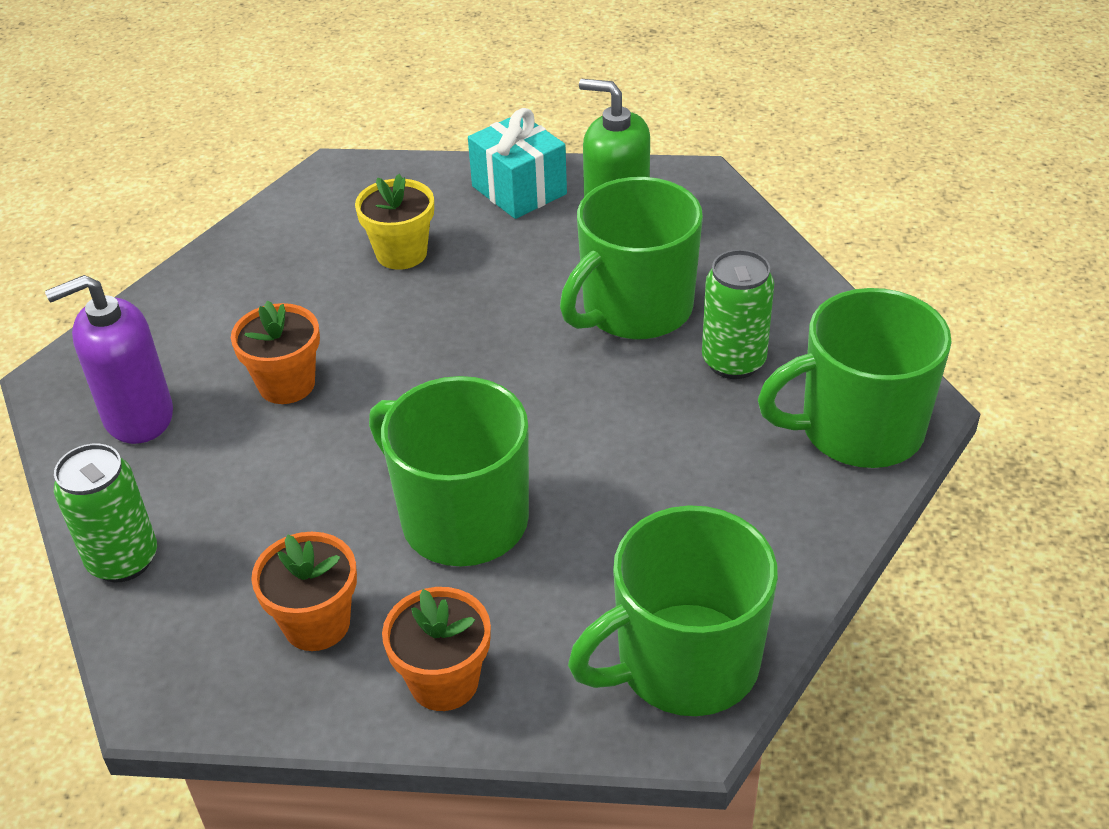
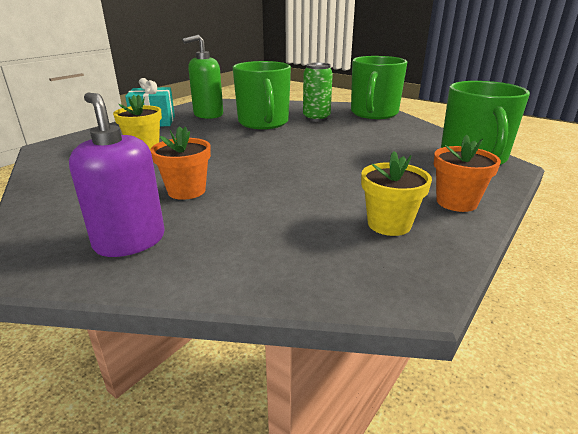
camera: 60 degrees left, 15 degrees down
(123, 560) = (263, 279): green can -> none
(138, 416) = (130, 241): purple soap dispenser -> purple soap dispenser turned 135 degrees clockwise
(317, 624) = (389, 224): orange flower pot -> yellow flower pot
(461, 519) = (347, 175): green mug -> none

